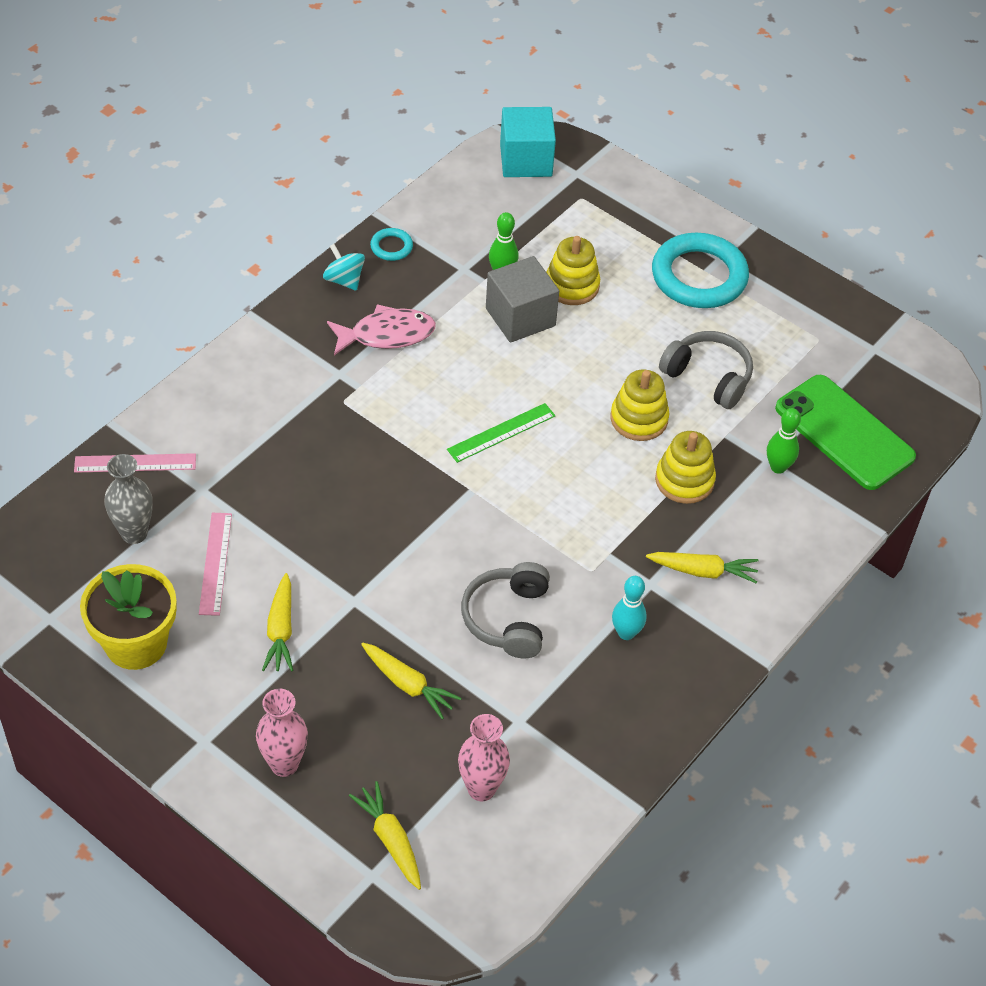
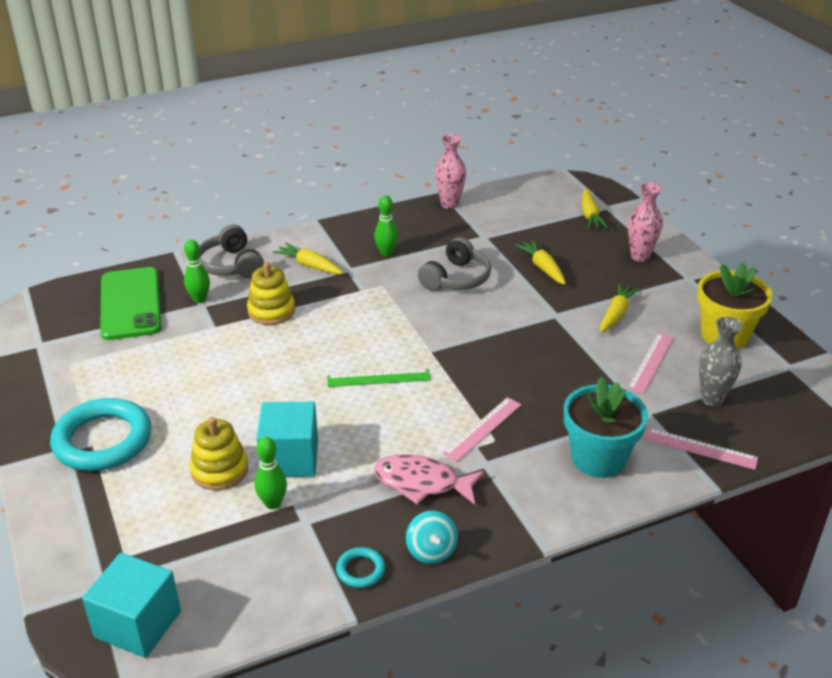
camera: 150 degrees left, 15 degrees down
(234, 416) = (598, 458): none -> turquoise flower pot
(361, 410) = (482, 429): none -> pink ruler
(481, 789) = (525, 219): pink vase -> pink vase (449, 204)
(520, 317) = (290, 458): grey cube -> turquoise cube
(626, 633) = (386, 253): turquoise bowling pin -> green bowling pin
(639, 419) = (265, 355): yellow stacking toy -> none
(708, 377) = (183, 365): grey headphones -> grey headphones (231, 265)

